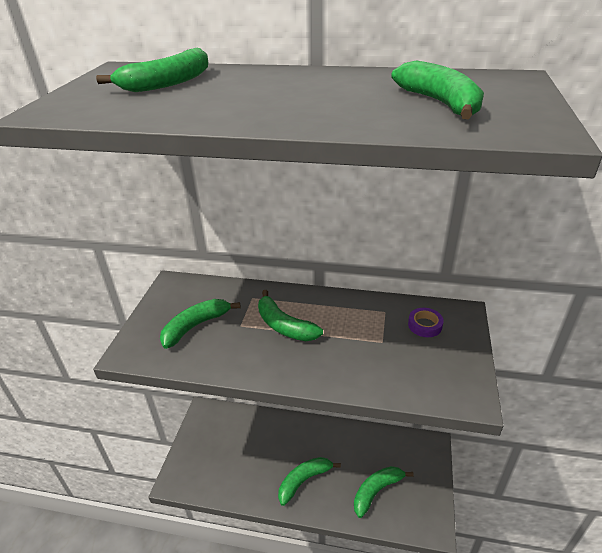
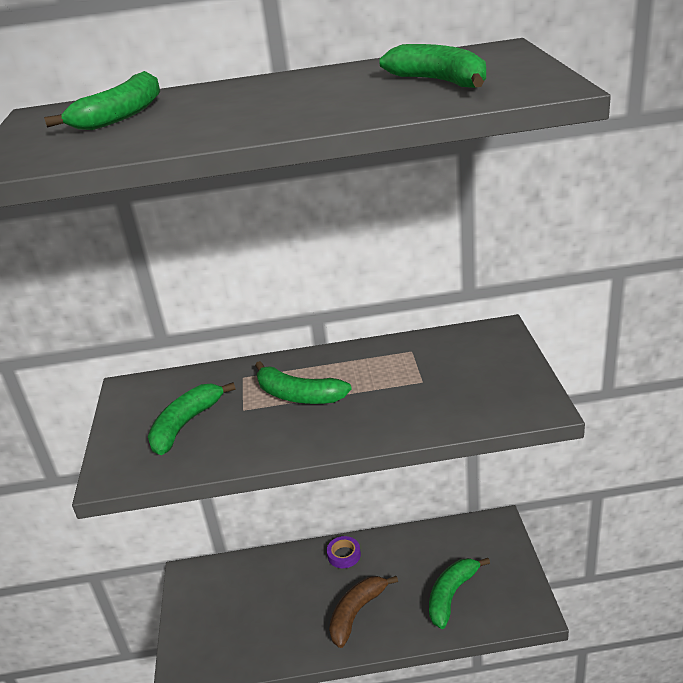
camera: 15 degrees left, 5 degrees down
(304, 481) = (357, 613): green banana -> brown banana
(425, 325) = (463, 353): purple tape -> purple tape (344, 555)

